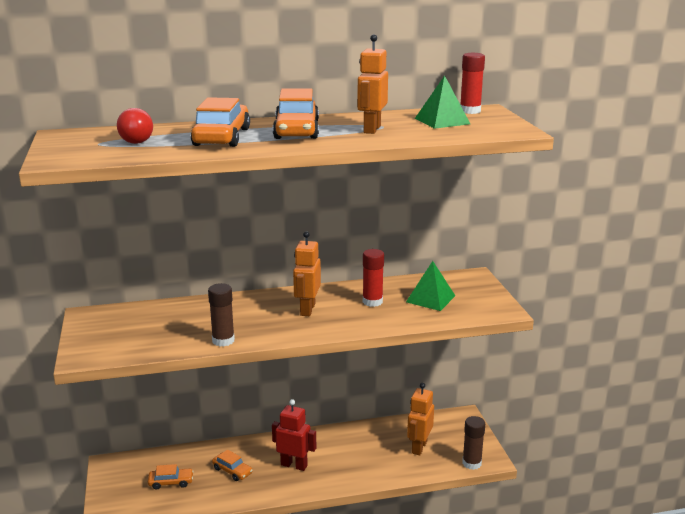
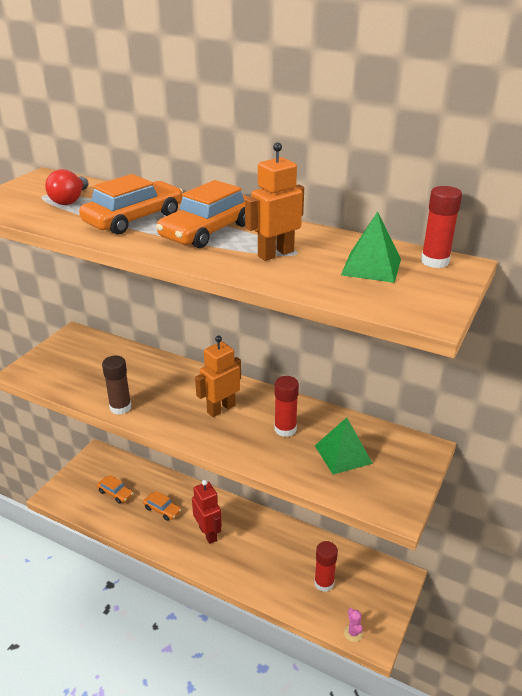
camera: 40 degrees right, 10 degrees up
(232, 471) = (162, 510): orange car -> orange car turned 45 degrees counterclockwise
(419, 447) = (324, 583): orange robot -> red glue stick
(471, 463) = (353, 633): brown glue stick -> pink cactus

